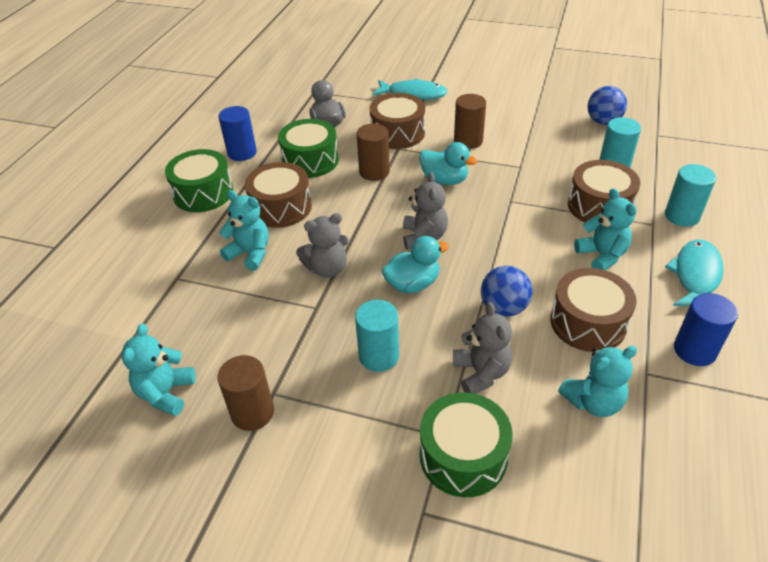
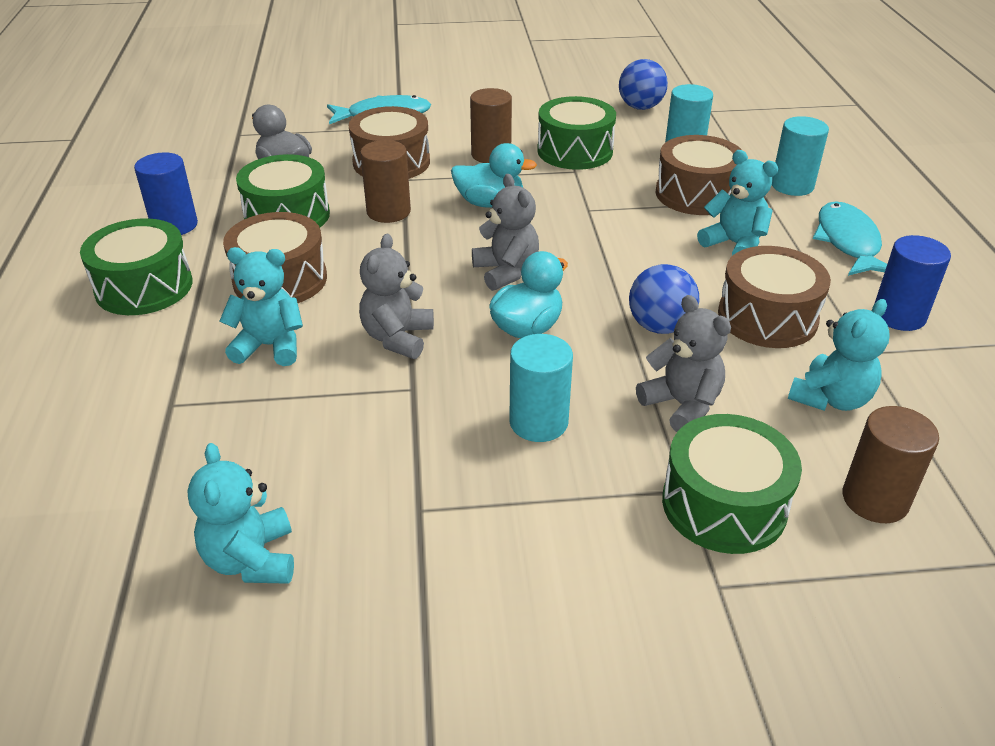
camera: 25 degrees left, 5 degrees down
(252, 412) = (405, 543): brown cylinder -> brown cylinder (875, 499)
(327, 268) = (397, 338): grey teddy bear -> grey teddy bear turned 150 degrees clockwise
(530, 150) = (575, 151): none -> green drum

